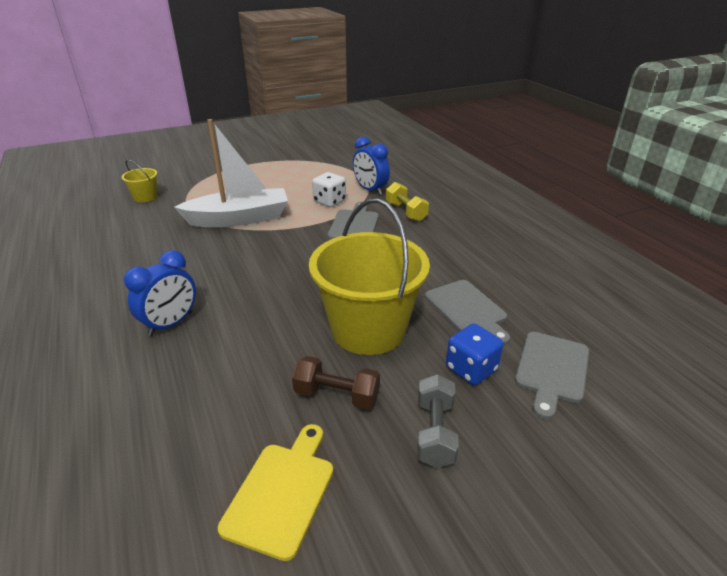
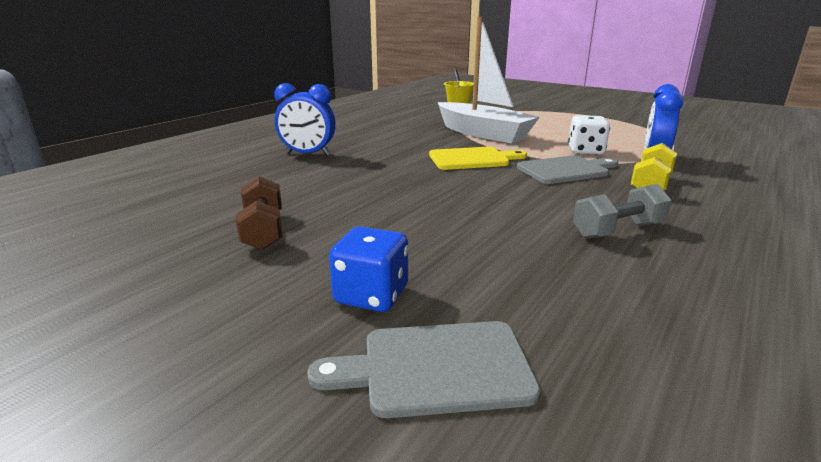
camera: 60 degrees right, 10 degrees down
(282, 492) = (123, 240): yellow cutting board -> yellow cutting board (472, 159)
(368, 330) = (383, 220): yellow bucket -> none
(435, 432) = (234, 295): grey dumbbell -> grey dumbbell (618, 231)
(467, 309) = (499, 267): grey cutting board -> none

